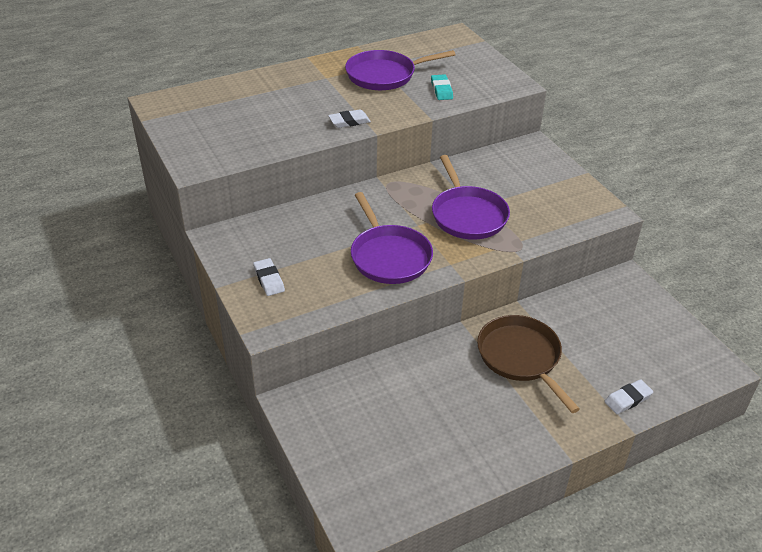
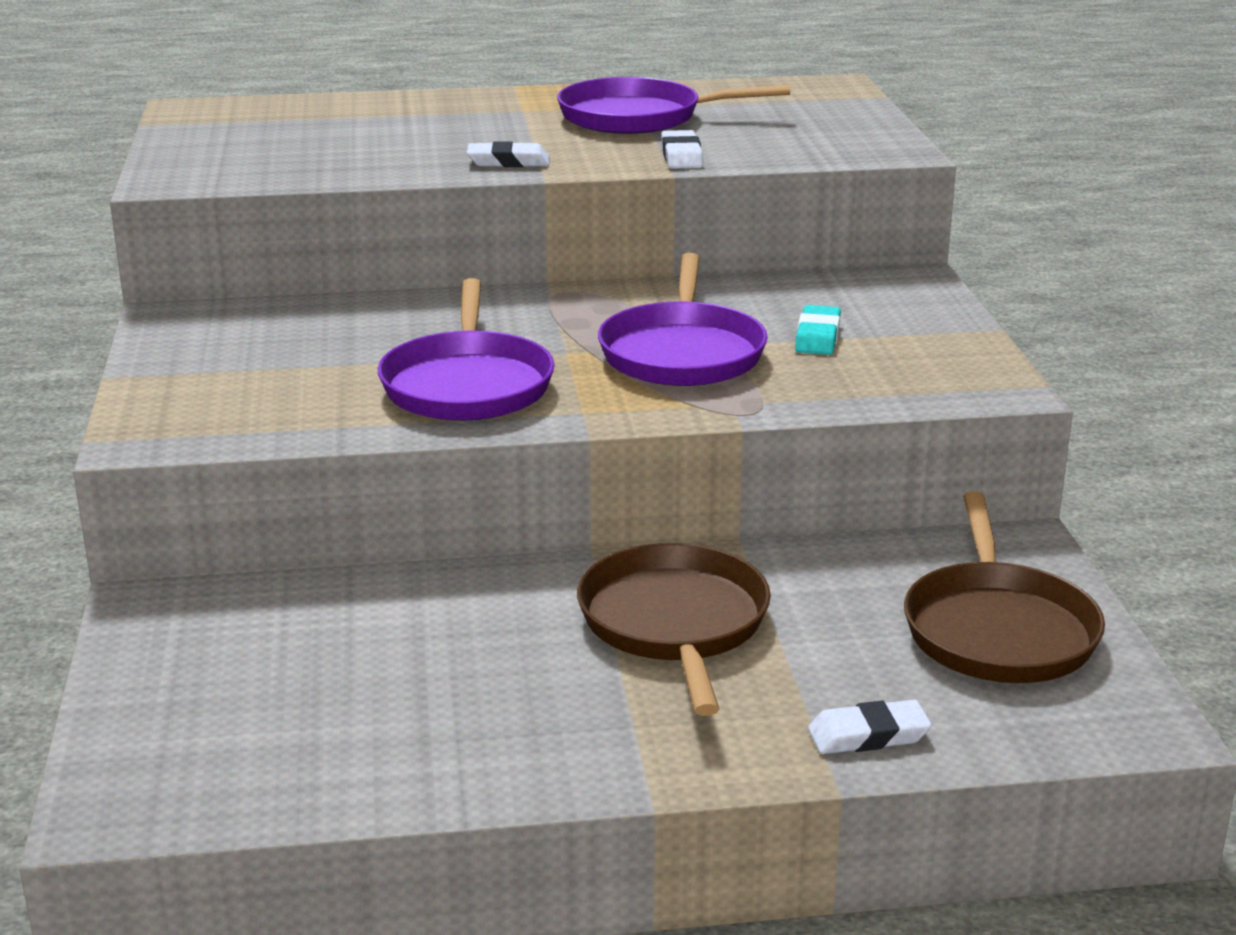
camera: 20 degrees right, 15 degrees down
(269, 279) = (208, 381): white eraser -> white eraser (681, 156)
(441, 90) = (732, 144): turquoise eraser -> turquoise eraser (817, 336)
(644, 329) = (998, 630): none -> brown pan

